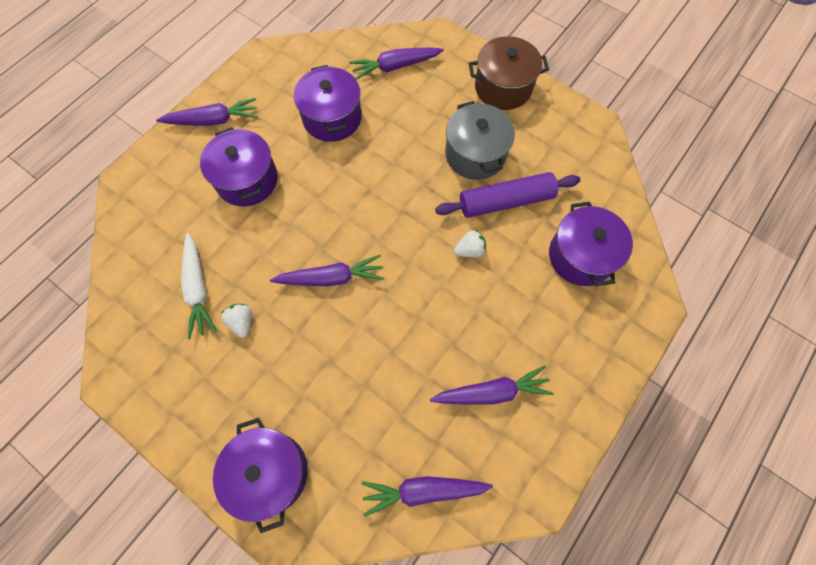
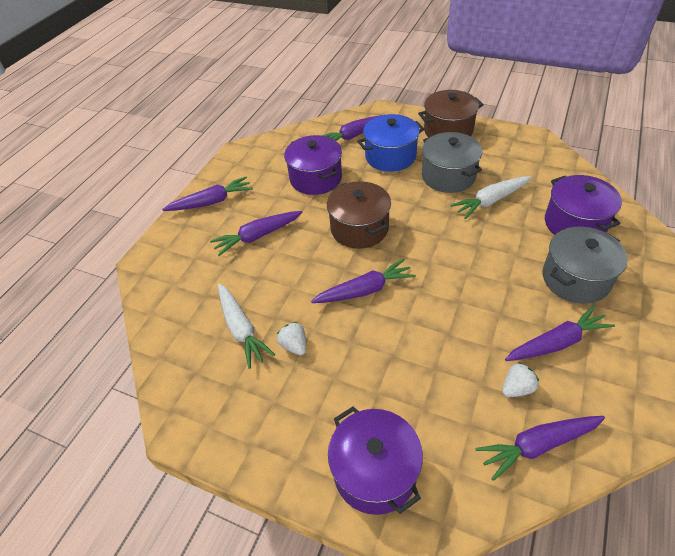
camera: 10 degrees left, 20 degrees down
(247, 180) = (257, 236): purple pot -> purple carrot
(354, 199) = (359, 228): none -> brown pot
(423, 108) = (390, 156): none -> blue pot
(470, 250) = (478, 241): white strawberry -> white strawberry (517, 388)
(505, 201) = (490, 201): purple rolling pin -> white carrot
(546, 325) = (575, 279): none -> grey pot

